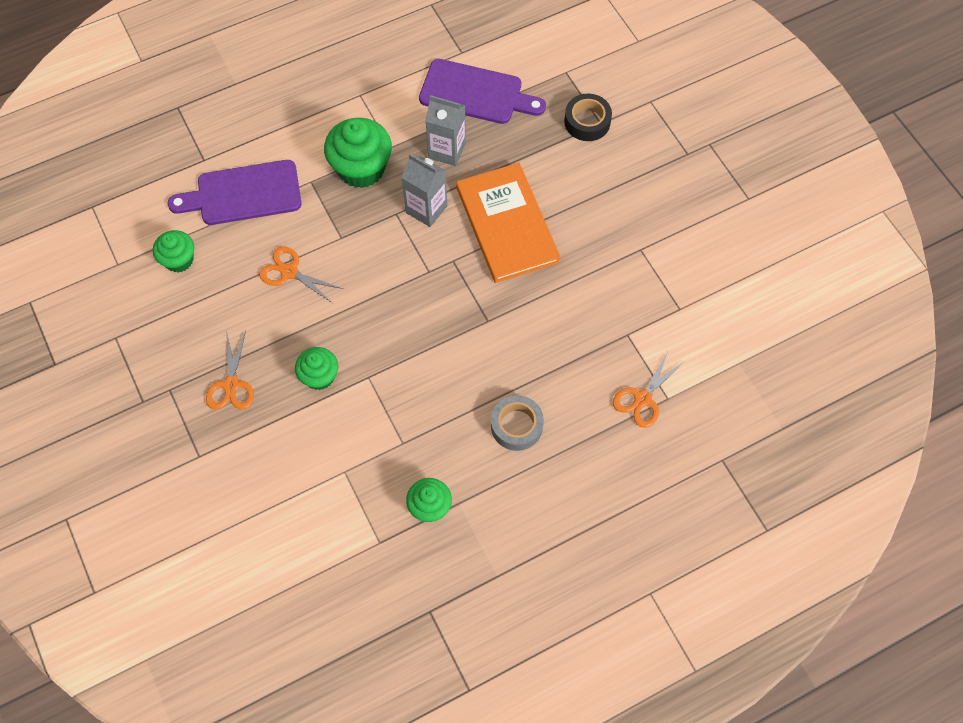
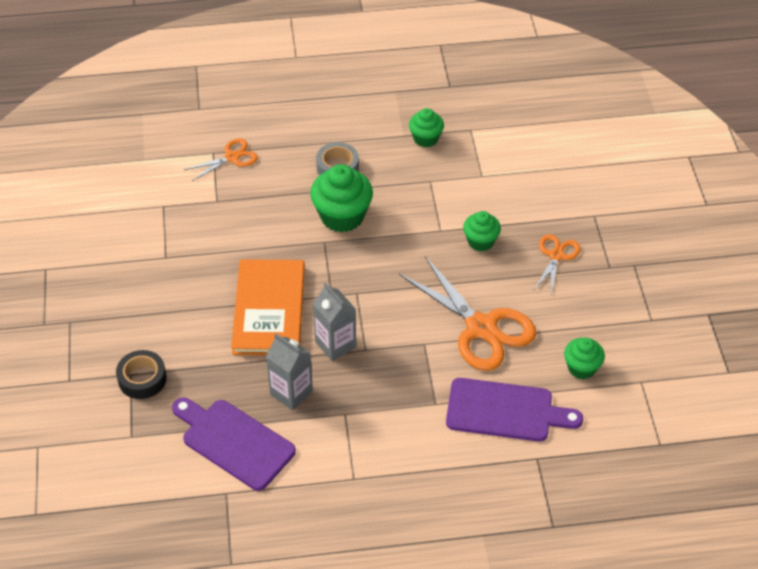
camera: 160 degrees left, 15 degrees down
(289, 272) = (481, 327): orange scissors -> orange scissors, size x1.92
(361, 168) = (381, 400): green cupcake -> green cupcake (342, 216)

